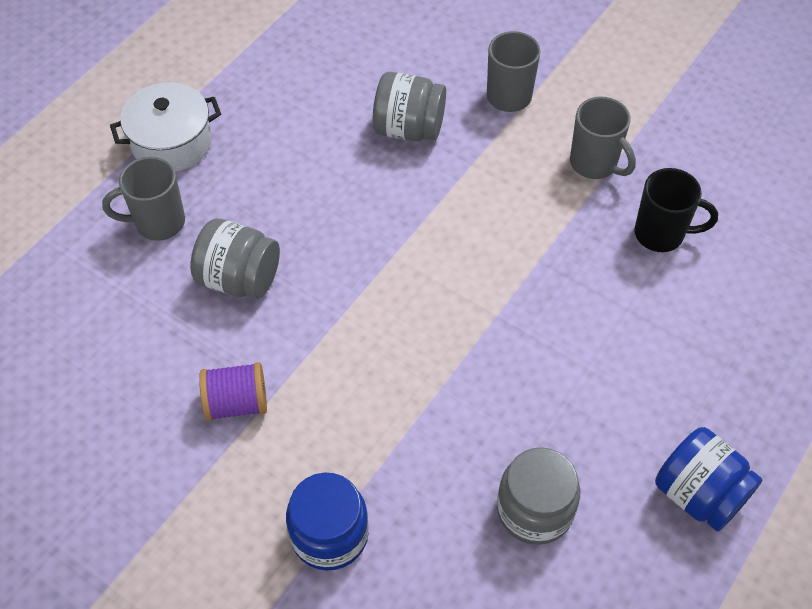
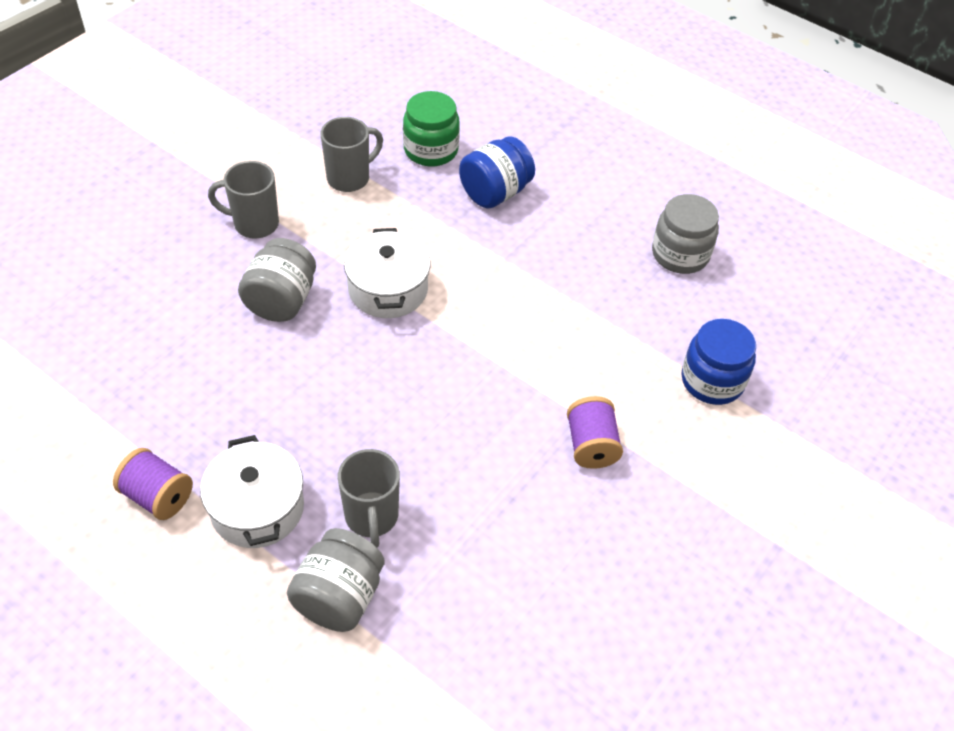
camera: 90 degrees left, 5 degrees down
(186, 77) = (157, 496): none -> purple spool
(239, 279) = (451, 443): grey jar -> grey jar (339, 597)
(434, 212) = (388, 289): none -> white pot
(661, 234) = (431, 150): black mug -> green jar
(699, 494) = (660, 167): blue jar -> blue jar (495, 193)

